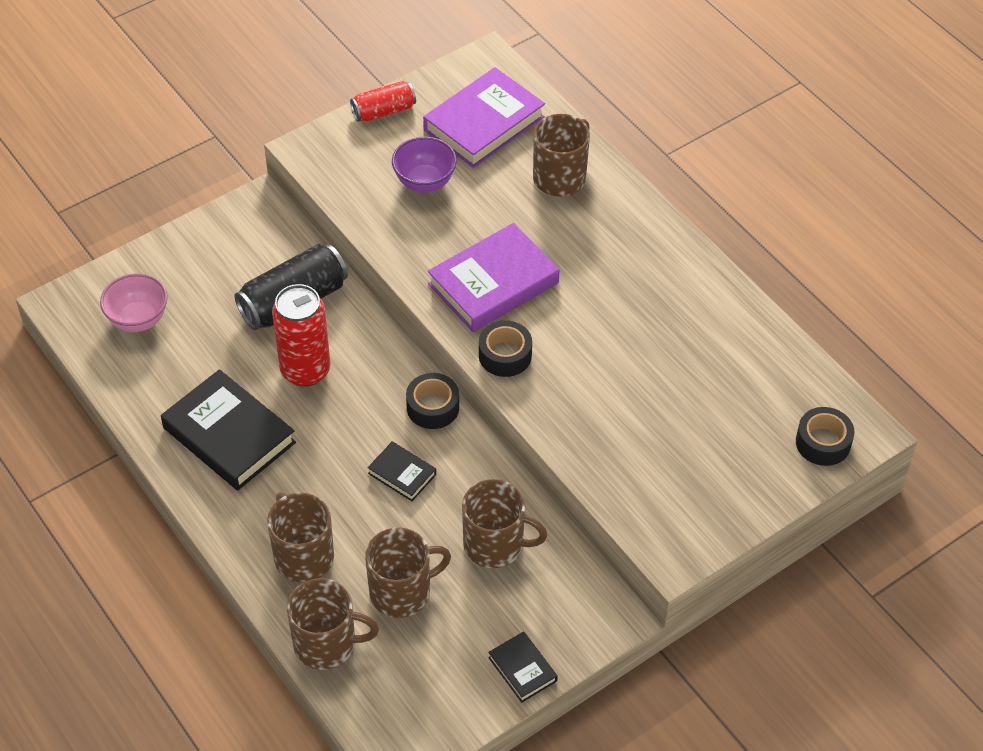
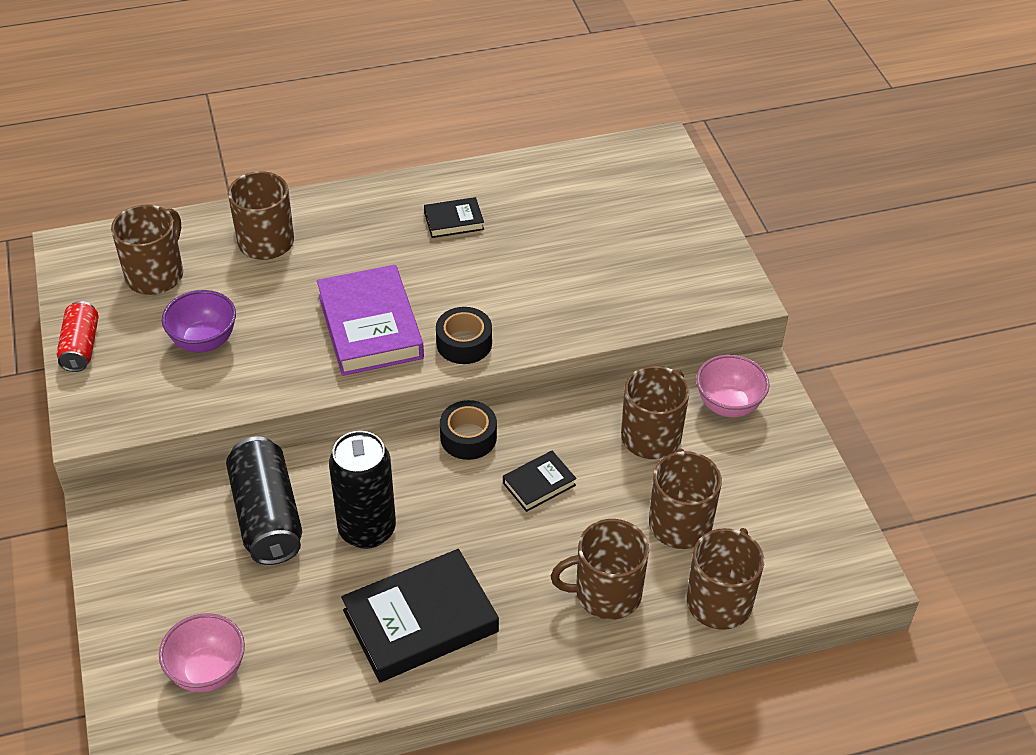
camera: 70 degrees left, 5 degrees down
(305, 370) = (367, 530): red can -> black can
(484, 124) = (156, 275): purple book -> brown mug
(522, 669) = (796, 455): black book -> black book (454, 221)
(561, 597) = (728, 405): none -> pink bowl
(823, 443) = (660, 171): black tape -> none

